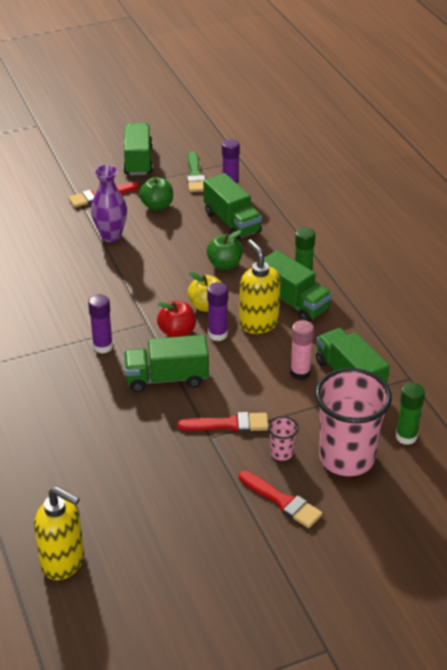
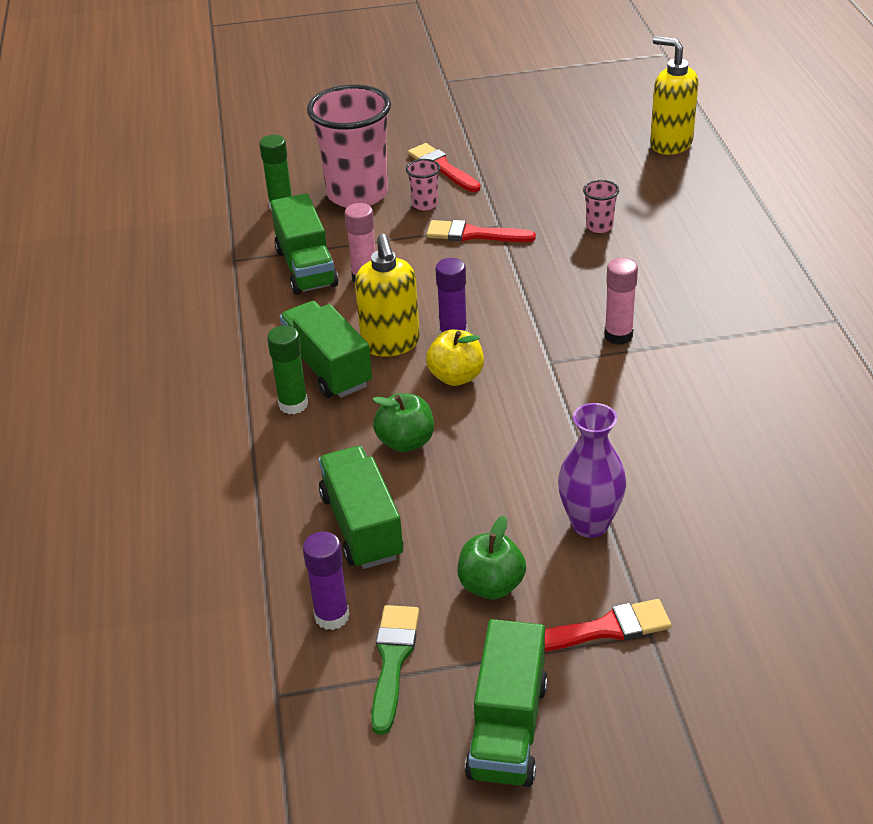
camera: 165 degrees left, 0 degrees up
(103, 346) = (618, 336): purple glue stick -> pink glue stick
(125, 445) = (599, 226): none -> pink cup
(167, 378) = (537, 288): green truck -> none
(177, 332) = (509, 344): red apple -> none

